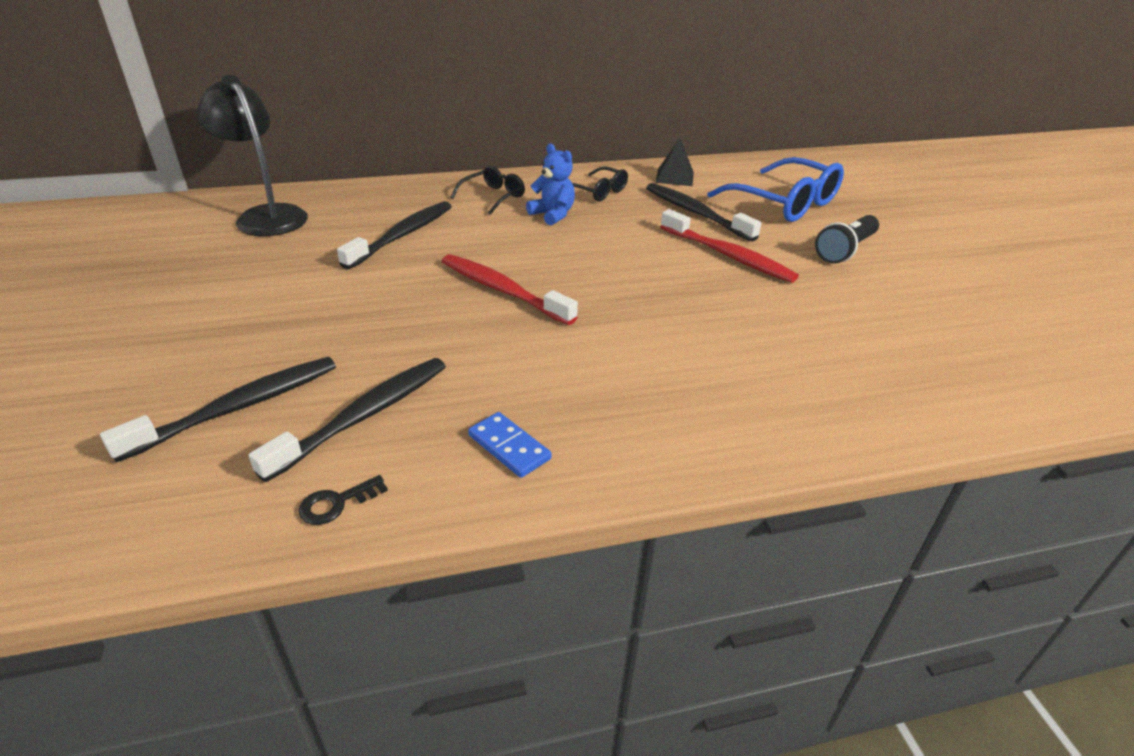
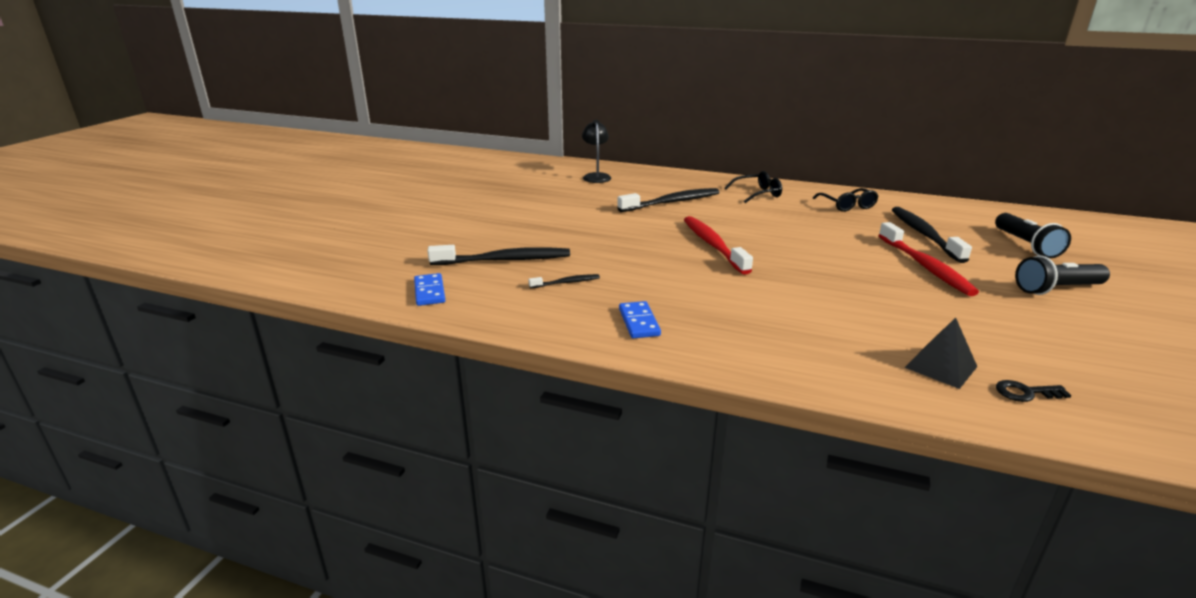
camera: 35 degrees right, 10 degrees down
(155, 516) = (429, 292): none -> blue domino
(266, 215) = (596, 176): black lamp -> black lamp, size x0.61
(337, 503) = (518, 315): black key -> black key (1026, 393)
(363, 416) = (566, 283): black toothbrush -> black toothbrush, size x0.48
(553, 215) = (794, 212): blue teddy bear -> none
(674, 177) = (929, 209): black pyramid -> black pyramid (940, 367)
(784, 203) = (1026, 245): blue glasses -> black flashlight

